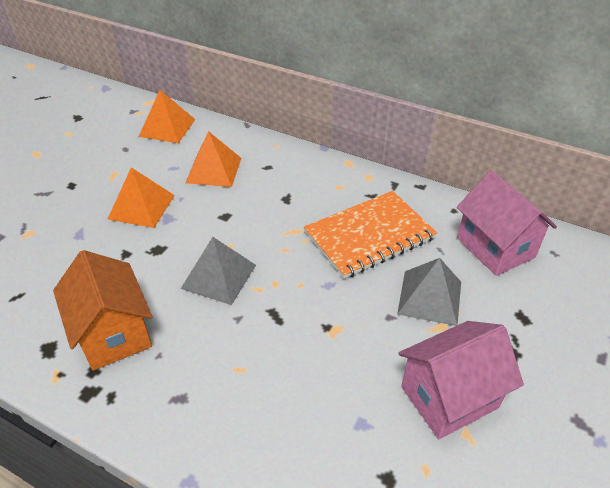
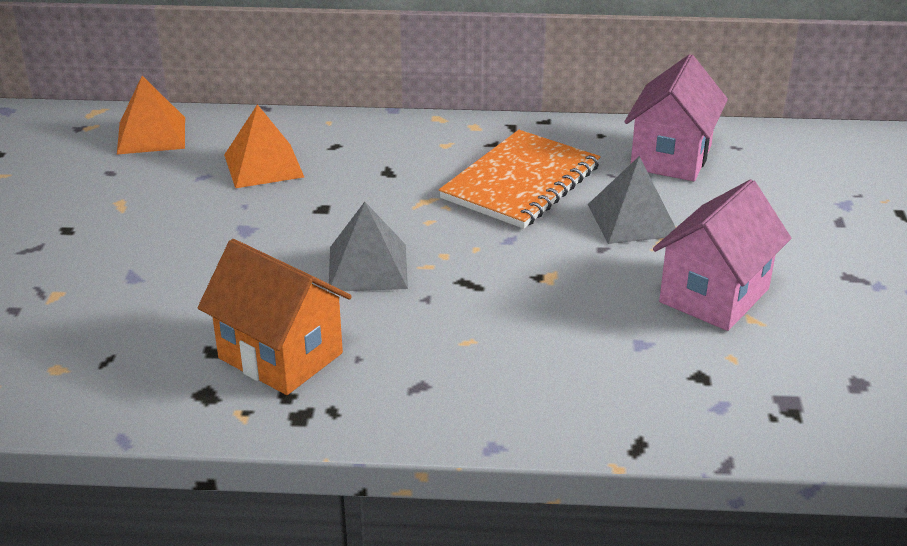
camera: 25 degrees left, 10 degrees down
(141, 207) = (196, 227): orange pyramid -> none
(495, 247) = (671, 157): pink house -> pink house turned 75 degrees clockwise

